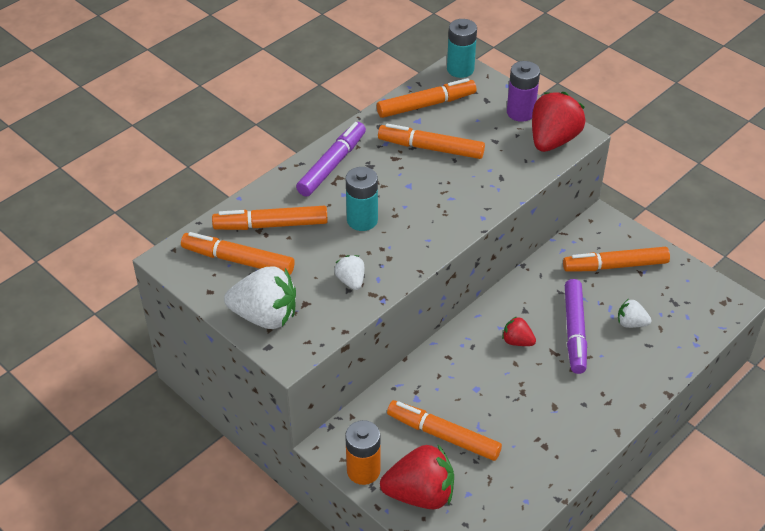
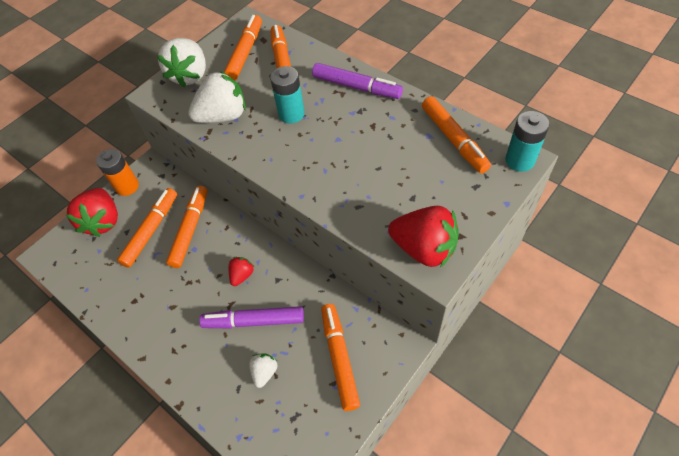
camera: 90 degrees right, 10 degrees up
(351, 281) = (223, 116): white strawberry -> white strawberry, size x1.96
(431, 148) = (391, 149): orange marker -> orange marker (190, 229)
(520, 112) = (463, 217): purple battery -> none

